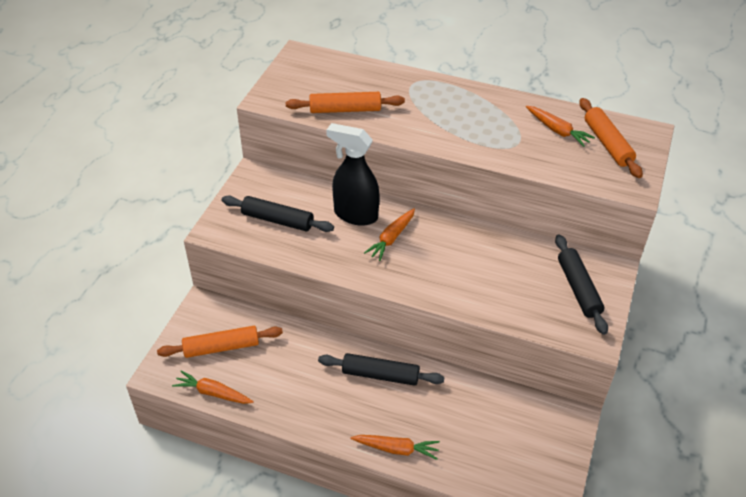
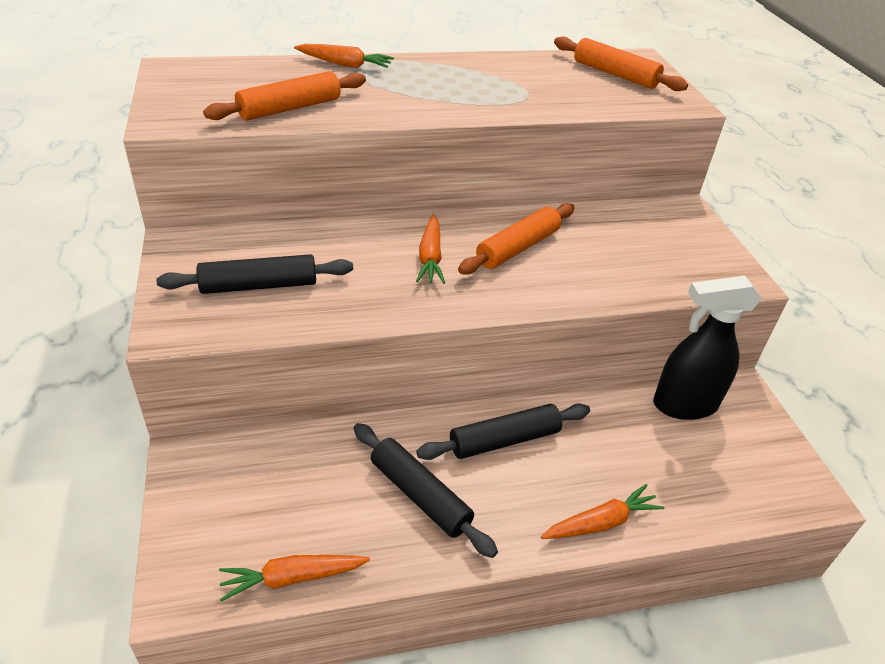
camera: 35 degrees left, 5 degrees down
(221, 347) = (258, 504): orange rolling pin -> orange rolling pin (517, 248)
(355, 214) = (361, 246): black spray bottle -> black spray bottle (684, 405)
(557, 130) = (555, 74): orange carrot -> orange carrot (345, 64)
(578, 289) = (676, 238): black rolling pin -> black rolling pin (419, 495)

